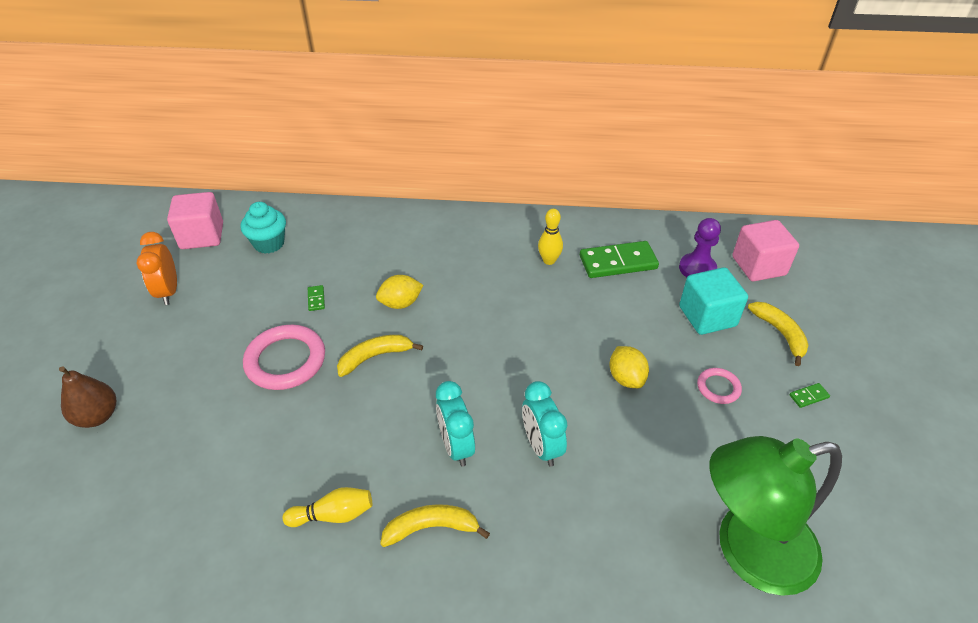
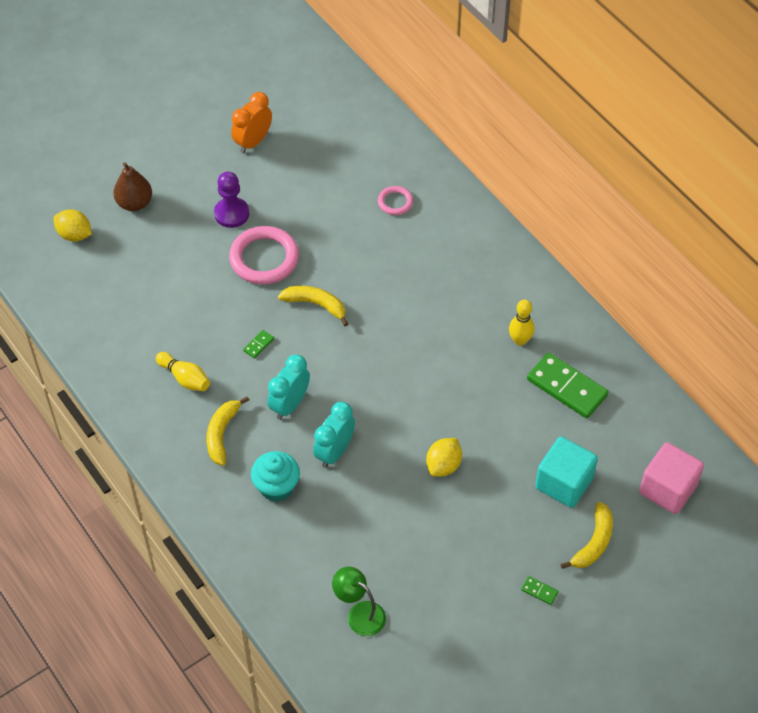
camera: 50 degrees right, 10 degrees up
(202, 236) = (319, 109): pink cube -> none
(269, 243) = (353, 154): turquoise cupcake -> turquoise cupcake (276, 487)
(316, 299) = (331, 229): green domino -> green domino (258, 345)
(400, 303) = (378, 281): yellow lemon -> yellow lemon (74, 235)
(432, 528) = (222, 434): yellow banana -> yellow banana turned 120 degrees counterclockwise
(697, 268) = (617, 446): purple pawn -> purple pawn (231, 213)
(718, 387) = (491, 528): pink ring -> pink ring (395, 202)
(748, 551) = (359, 613): green lamp -> green lamp, size x0.48

